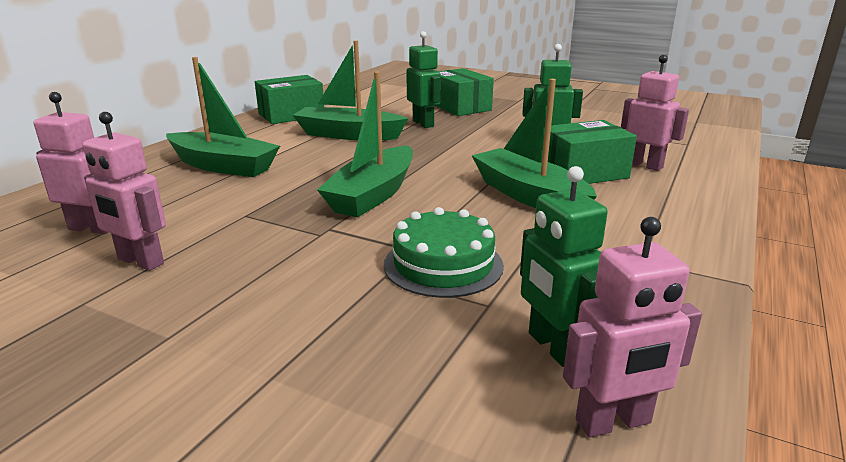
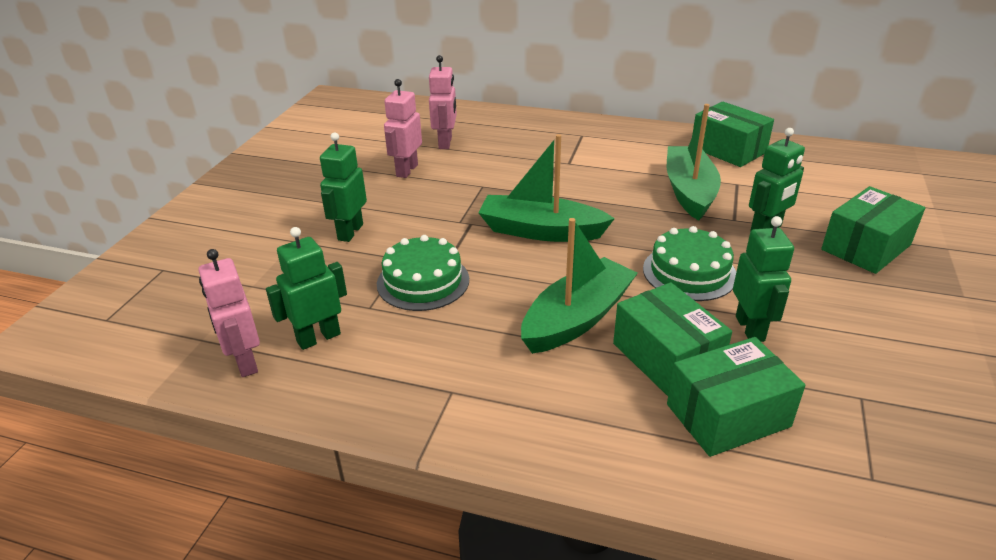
camera: 80 degrees right, 10 degrees up
(223, 166) = (569, 154): green boat -> none
(286, 316) = (350, 232): none -> green robot
(472, 151) = (689, 272): none -> green cake
(644, 165) = (728, 415): pink robot -> green box

